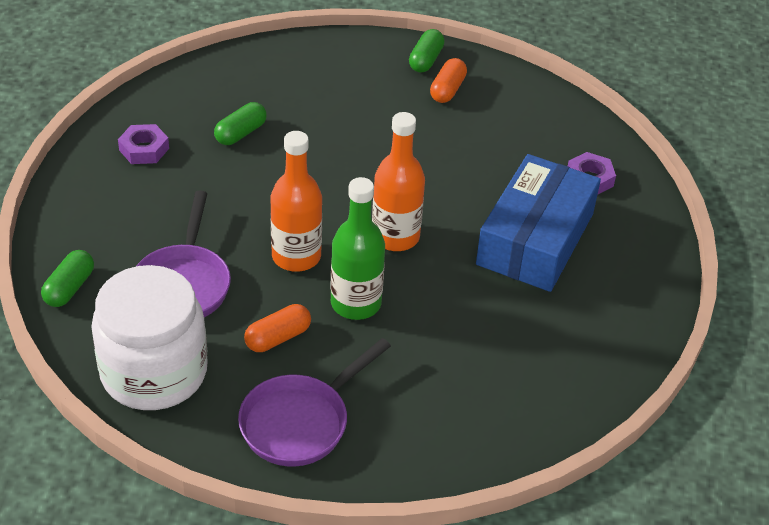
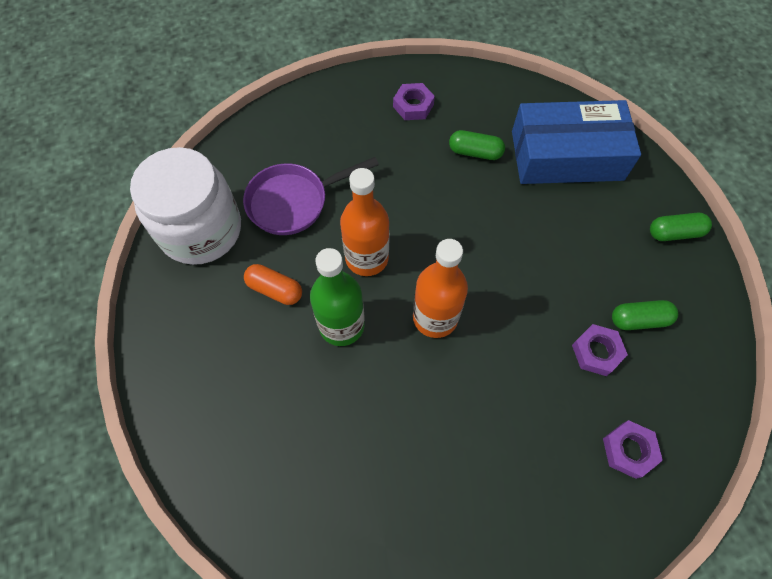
camera: 65 degrees right, 20 degrees up
(69, 288) = (252, 140): green capsule -> green capsule (639, 320)
(300, 422) = (199, 348): purple pan -> none
(447, 90) = (650, 269): orange capsule -> none
(498, 156) = (596, 352): none -> purple nut
(535, 239) = (510, 435): blue box -> blue box (566, 155)

